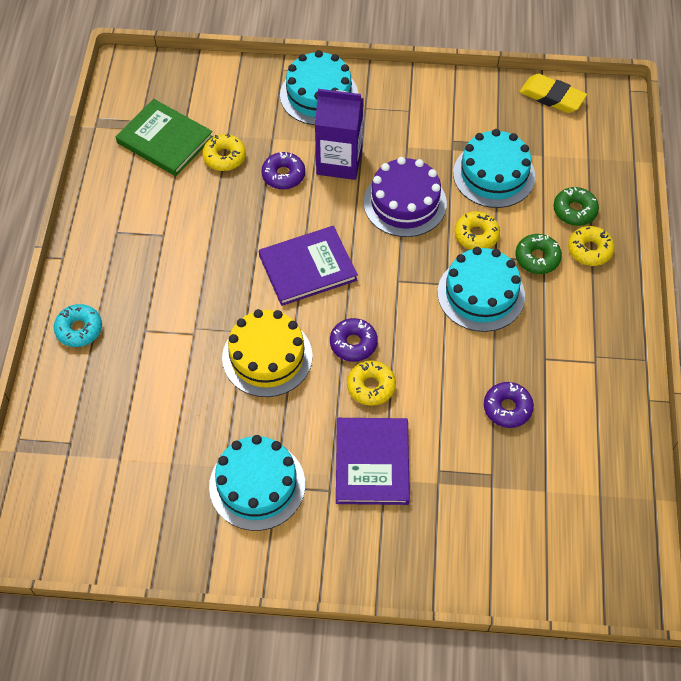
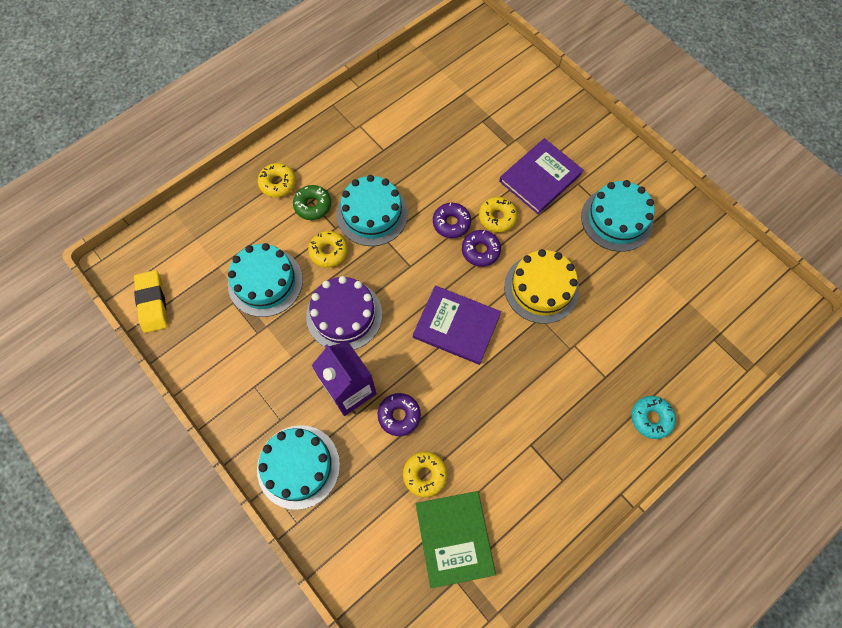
camera: 135 degrees left, 10 degrees up
(507, 408) = (435, 143): purple donut -> purple donut (451, 223)
(574, 211) = (252, 213): green donut -> none

